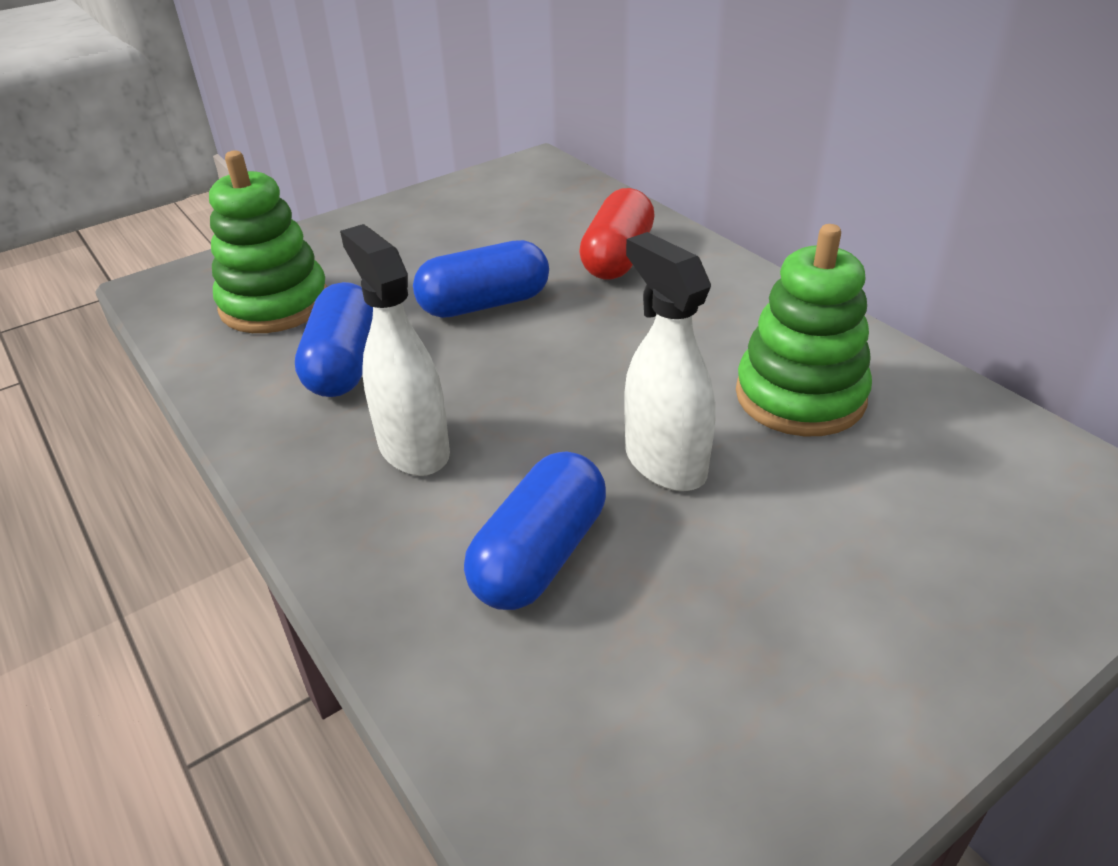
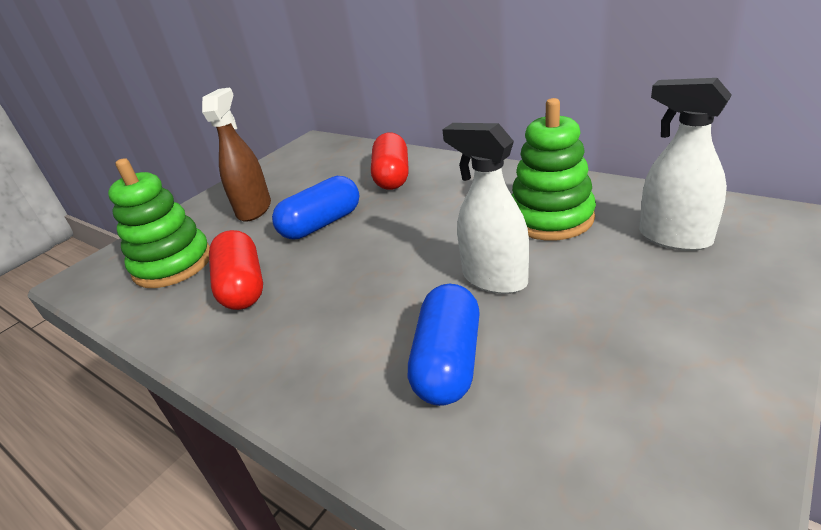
camera: 15 degrees left, 5 degrees down
(344, 364) = (243, 286): blue capsule -> red capsule
(409, 252) = (254, 209): none -> brown spray bottle
(413, 448) = (321, 323): white spray bottle -> white spray bottle (674, 238)

